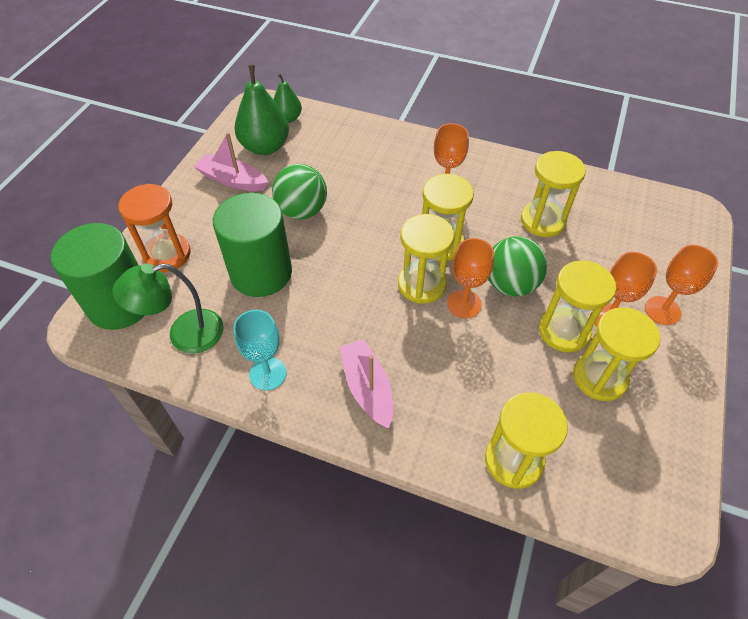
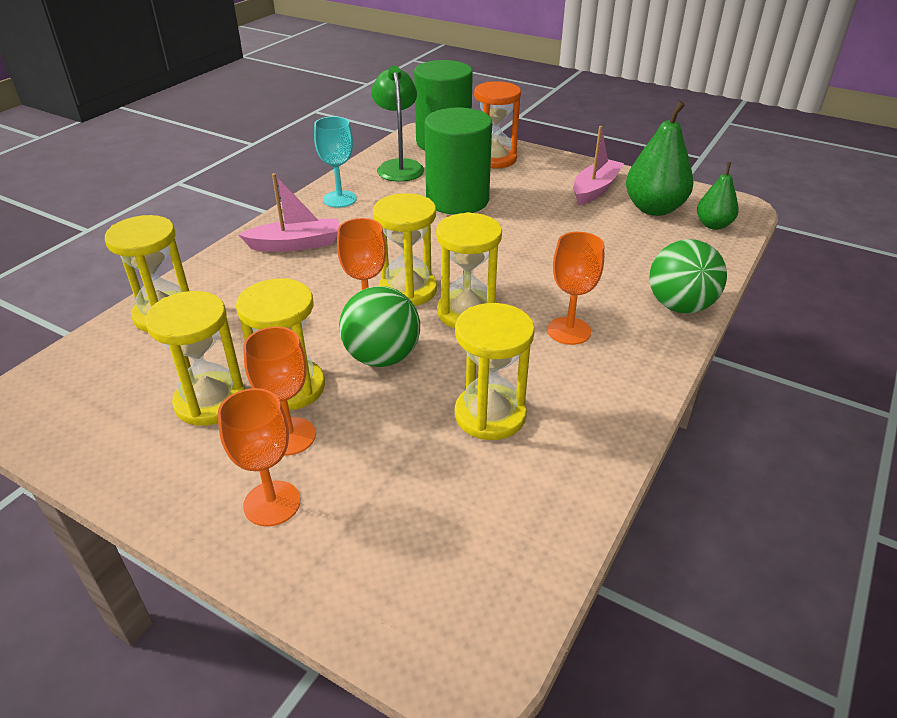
camera: 100 degrees right, 15 degrees down
(302, 211) = (542, 225): green ball -> green ball (680, 306)

